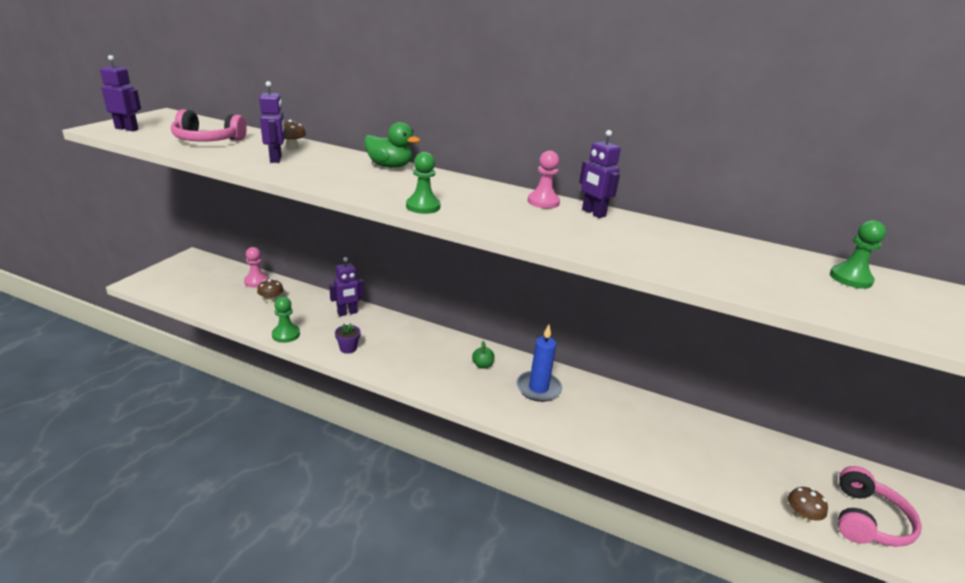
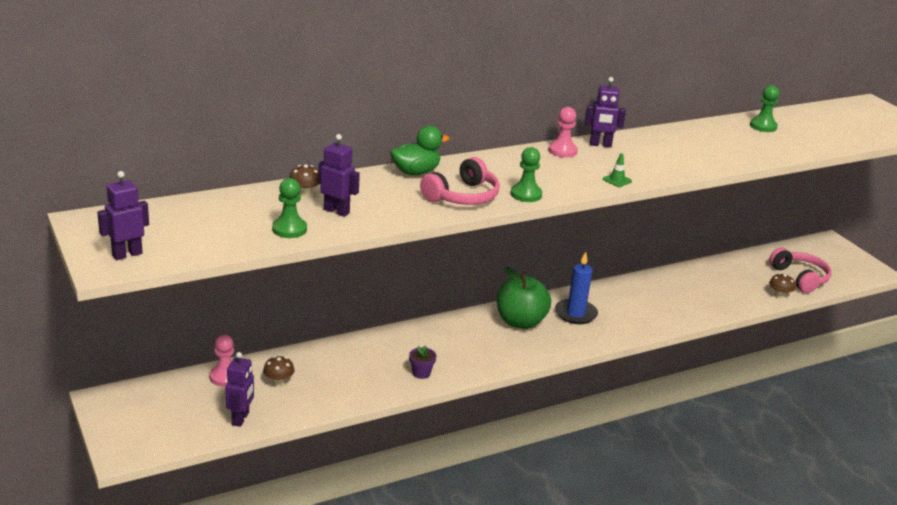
camera: 50 degrees left, 0 degrees up
(207, 140) = (230, 225): pink headphones -> pink headphones (463, 196)
(286, 334) = (357, 396): green pawn -> green pawn (289, 229)
(347, 313) = (359, 349): purple robot -> purple robot (241, 419)
(482, 365) = (520, 322): green apple -> green apple, size x2.44
(533, 235) = (617, 180): none -> green traffic cone

